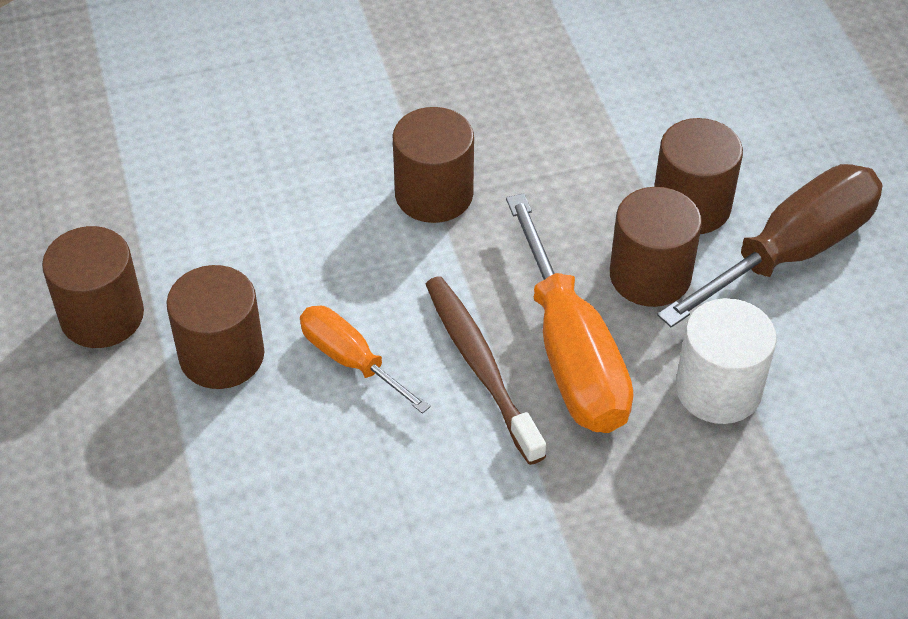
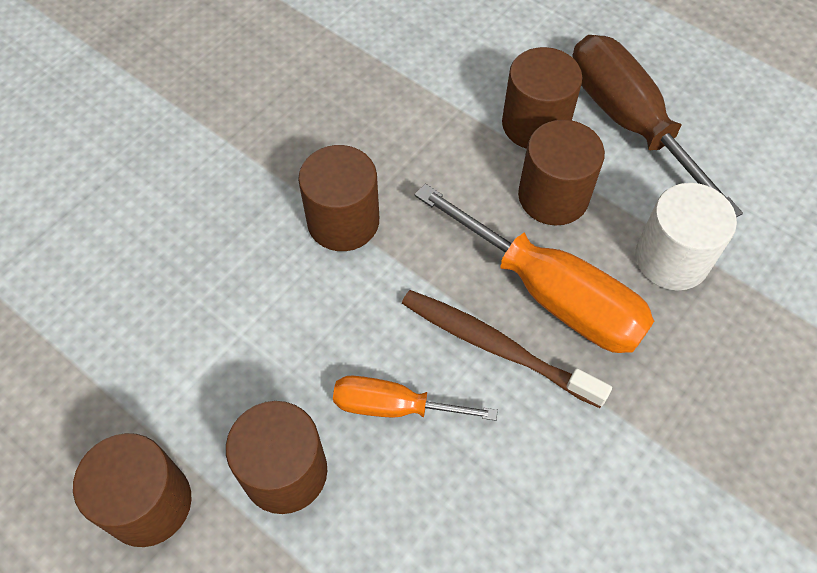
camera: 35 degrees left, 10 degrees up
(791, 252) = (628, 122): brown screwdriver -> brown screwdriver turned 45 degrees counterclockwise

